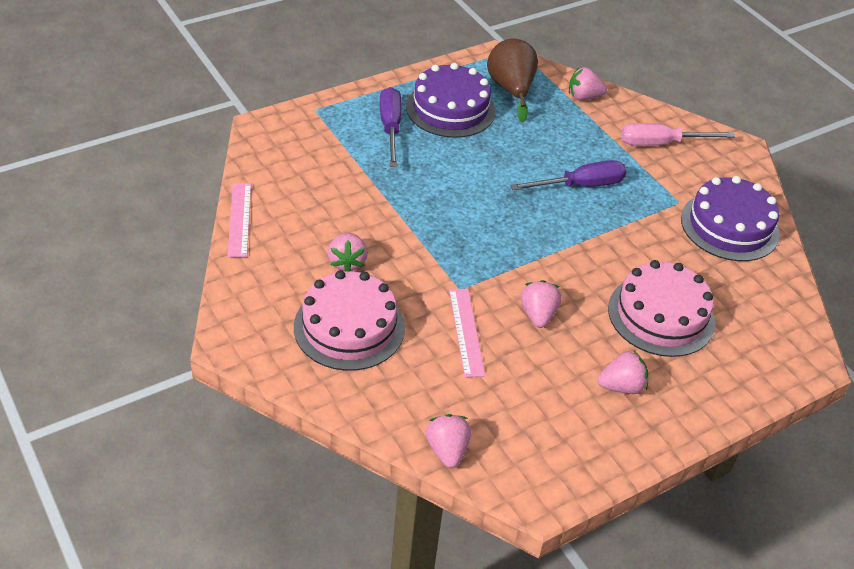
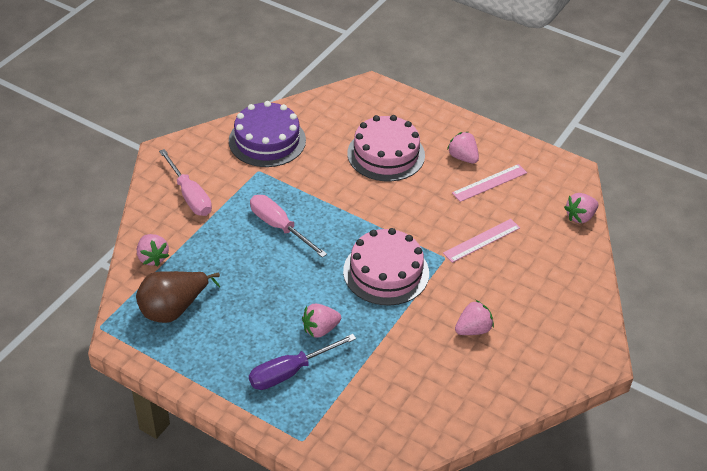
camera: 115 degrees left, 0 degrees up
(239, 219) = (484, 420): pink ruler -> pink ruler (489, 183)
(349, 327) = (531, 301): pink cake -> pink cake (386, 272)
(450, 109) = (232, 341): purple cake -> none
(538, 315) = (435, 211): pink strawberry -> pink strawberry (320, 329)
(580, 186) = (279, 227): purple screwdriver -> pink screwdriver

